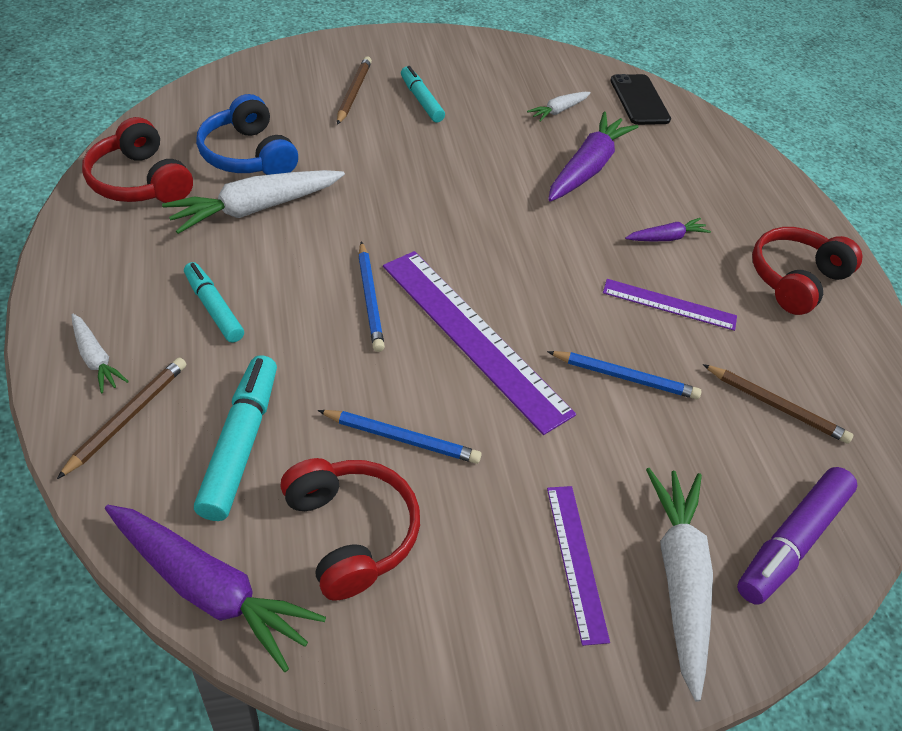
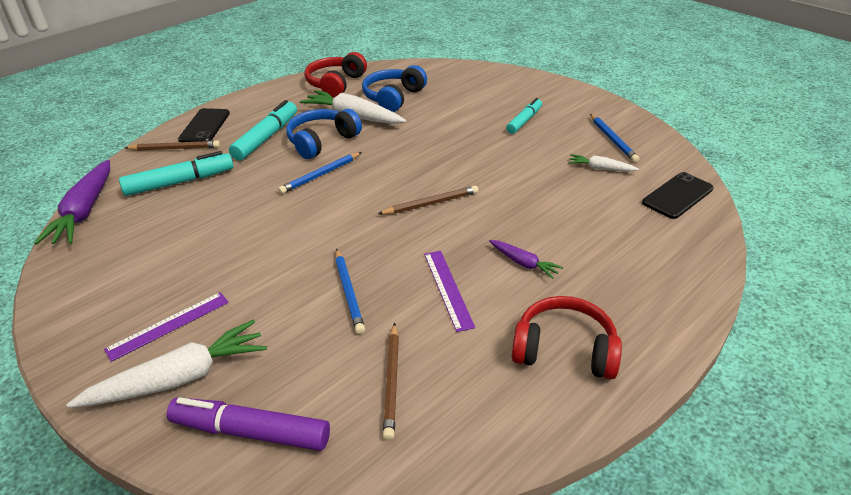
camera: 65 degrees right, 10 degrees down
(95, 359) = (205, 126): white carrot -> black phone
(213, 308) = (266, 137): turquoise marker -> turquoise marker, size x1.53
(287, 262) = (322, 141): none -> blue headphones
(351, 533) = (142, 236): red headphones -> none
(353, 92) = (495, 100): brown pencil -> brown pencil (431, 203)
(402, 438) = (220, 226): blue pencil -> blue pencil (613, 140)
(473, 337) = (325, 219): purple ruler -> none
(587, 168) = (553, 202): purple carrot -> none

